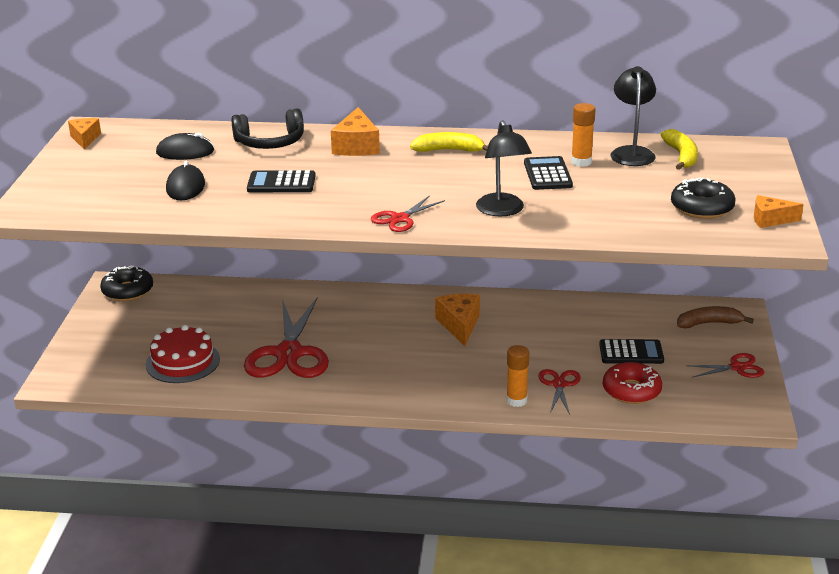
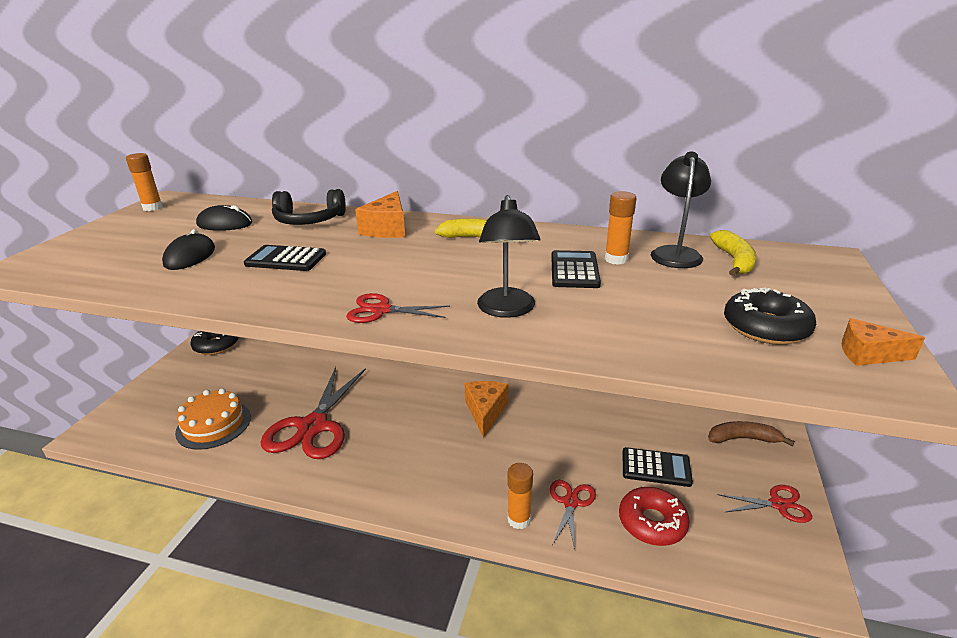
camera: 10 degrees right, 0 degrees up
(85, 139) = (153, 208): orange cheese -> orange glue stick
(183, 362) = (214, 424): red cake -> orange cake
(400, 219) = (381, 310): red scissors -> red scissors turned 45 degrees clockwise

